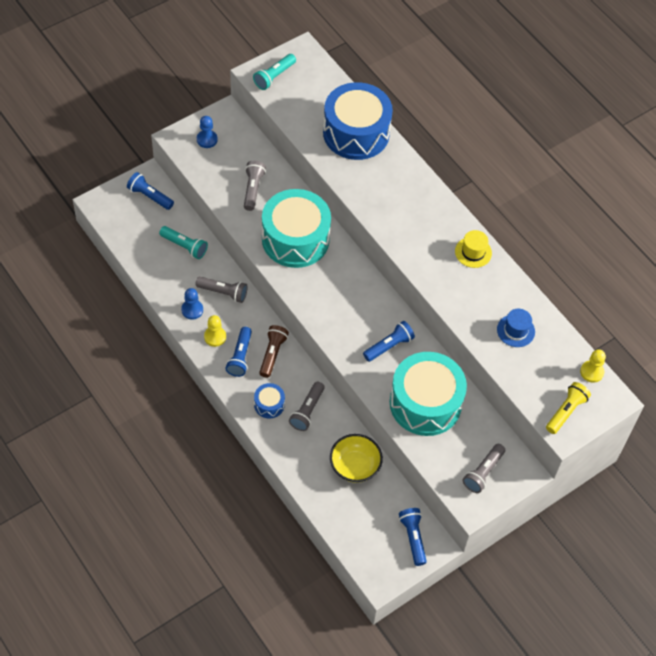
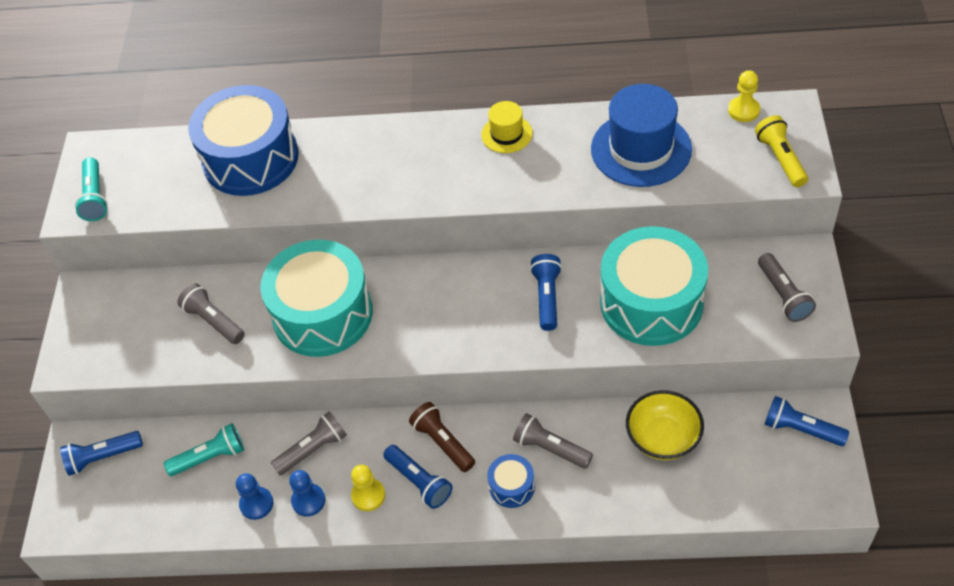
camera: 45 degrees left, 5 degrees down
(207, 139) = (98, 332): blue pawn -> blue pawn (256, 504)
(307, 411) = (550, 448): grey flashlight -> grey flashlight turned 150 degrees clockwise
(515, 330) = (641, 149): blue hat -> blue hat, size x1.91

